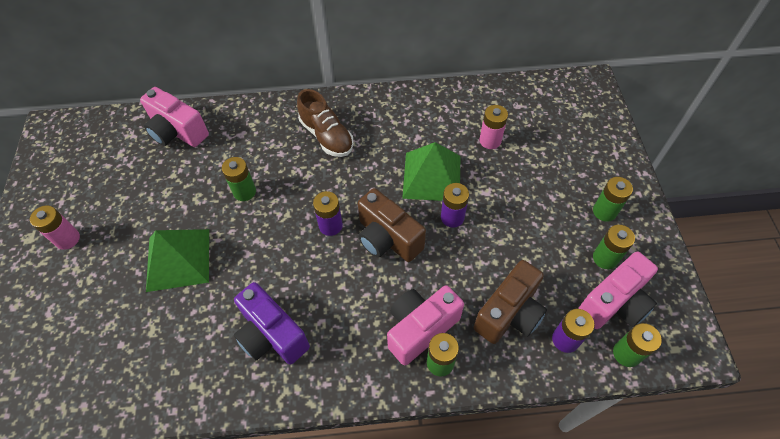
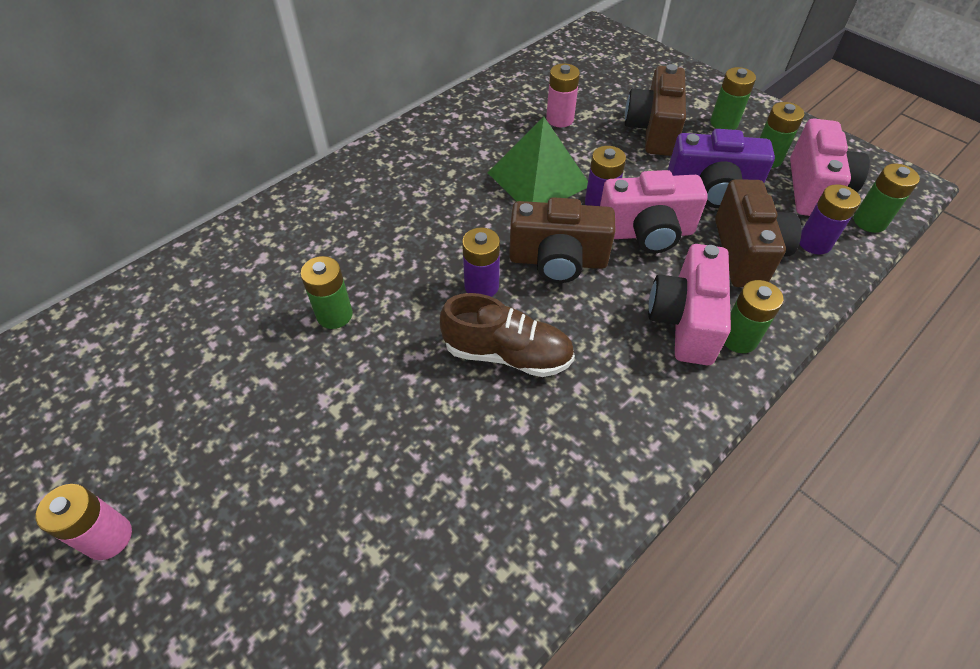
camera: 40 degrees left, 5 degrees down
(177, 132) = (162, 303): pink camera -> pink camera (646, 233)
(178, 259) = (322, 445): green pyramid -> none
(272, 335) = (538, 441): purple camera -> purple camera (711, 190)
(326, 136) = (378, 203): brown shoe -> brown shoe (507, 354)
(545, 186) = (653, 130): none -> brown camera

